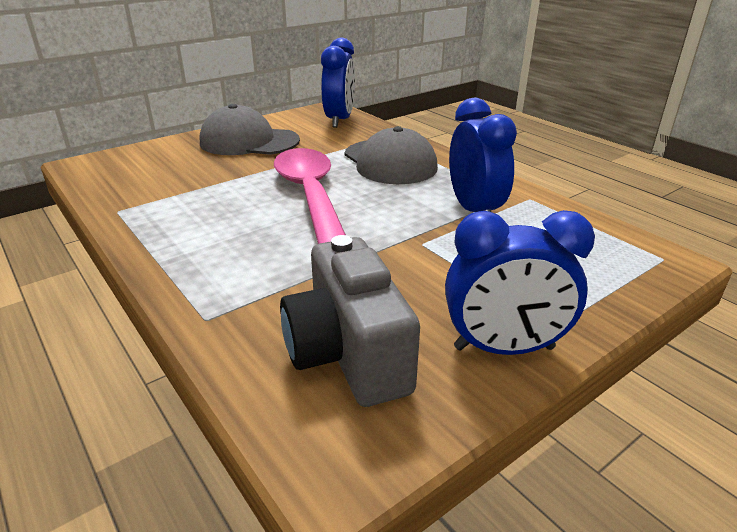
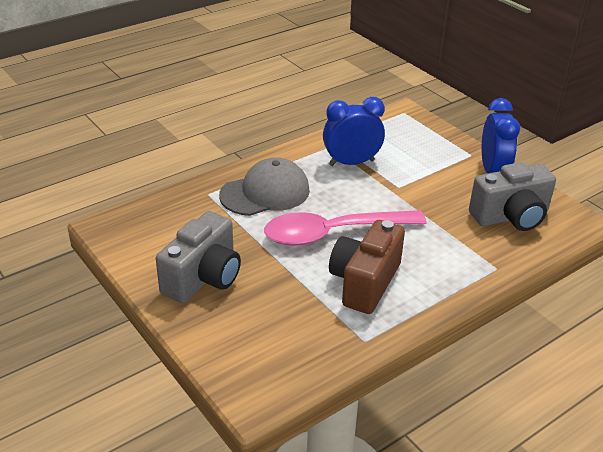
camera: 90 degrees left, 5 degrees up
(213, 213) = (364, 282): none -> brown camera
(249, 142) = (203, 278): grey cap -> grey camera
(339, 120) = (150, 219): blue clock -> none

